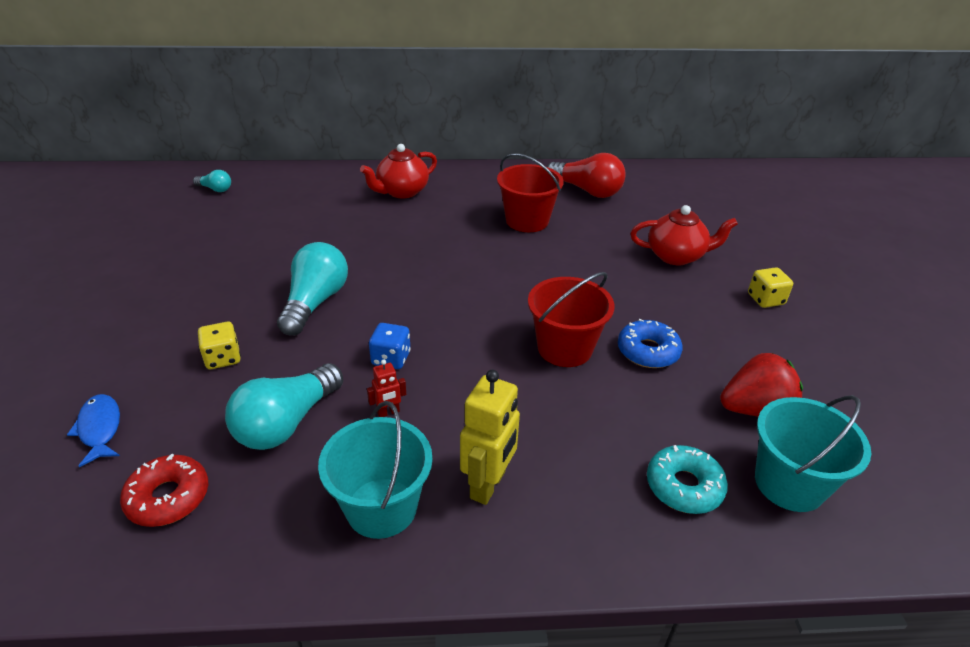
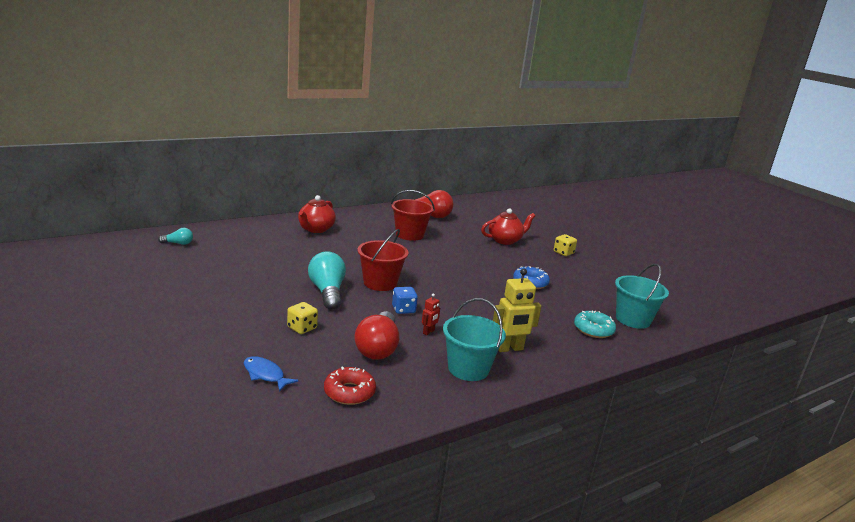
camera: 30 degrees left, 15 degrees down
(286, 423) = (378, 348): turquoise light bulb -> red light bulb
(488, 485) = (509, 349): yellow robot -> yellow robot turned 75 degrees clockwise
(564, 348) = (489, 289): red bucket -> red bucket (380, 283)
(755, 409) = (596, 296): red strawberry -> none

